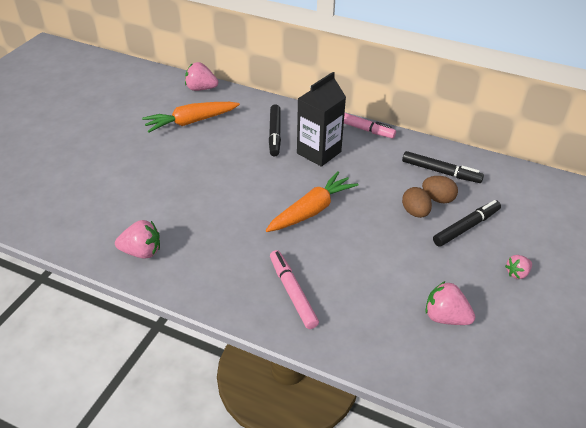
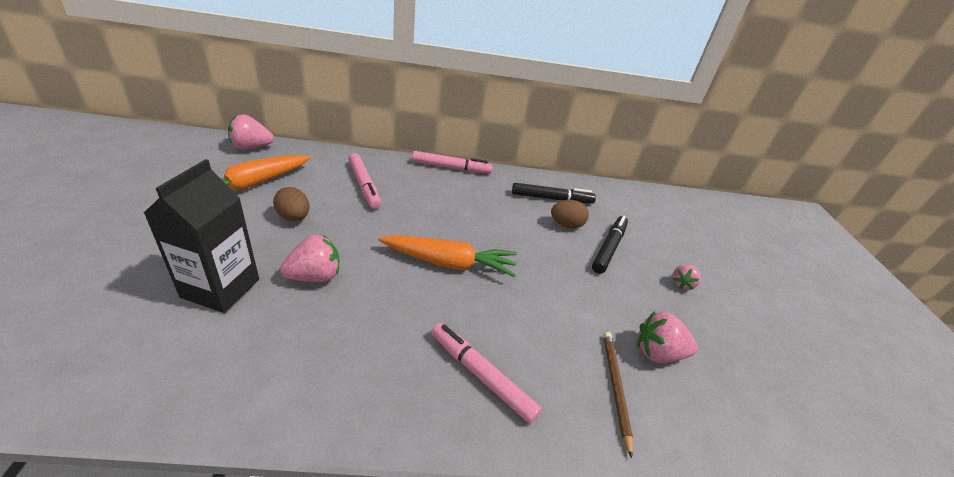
camera: 30 degrees left, 5 degrees down
(142, 252) = (234, 378): pink strawberry -> pink strawberry (315, 276)
(274, 134) = (364, 185): black marker -> pink marker
(311, 210) = (448, 263): orange carrot -> orange carrot turned 75 degrees clockwise
(319, 152) = (423, 198): black carton -> black carton (220, 288)
(389, 329) = (615, 387): none -> brown pencil
(415, 212) = (554, 243): brown egg -> brown egg (294, 217)

